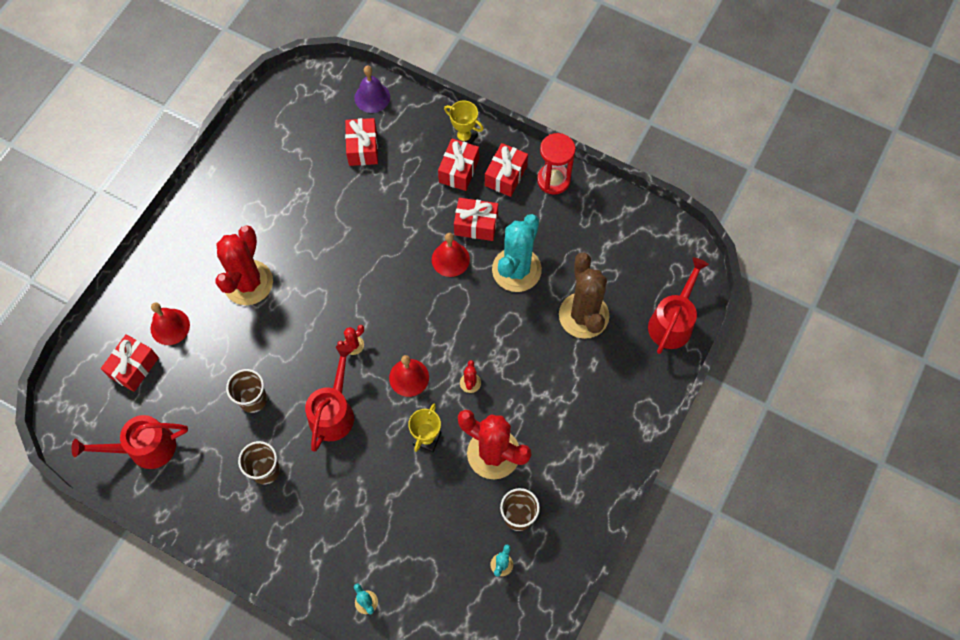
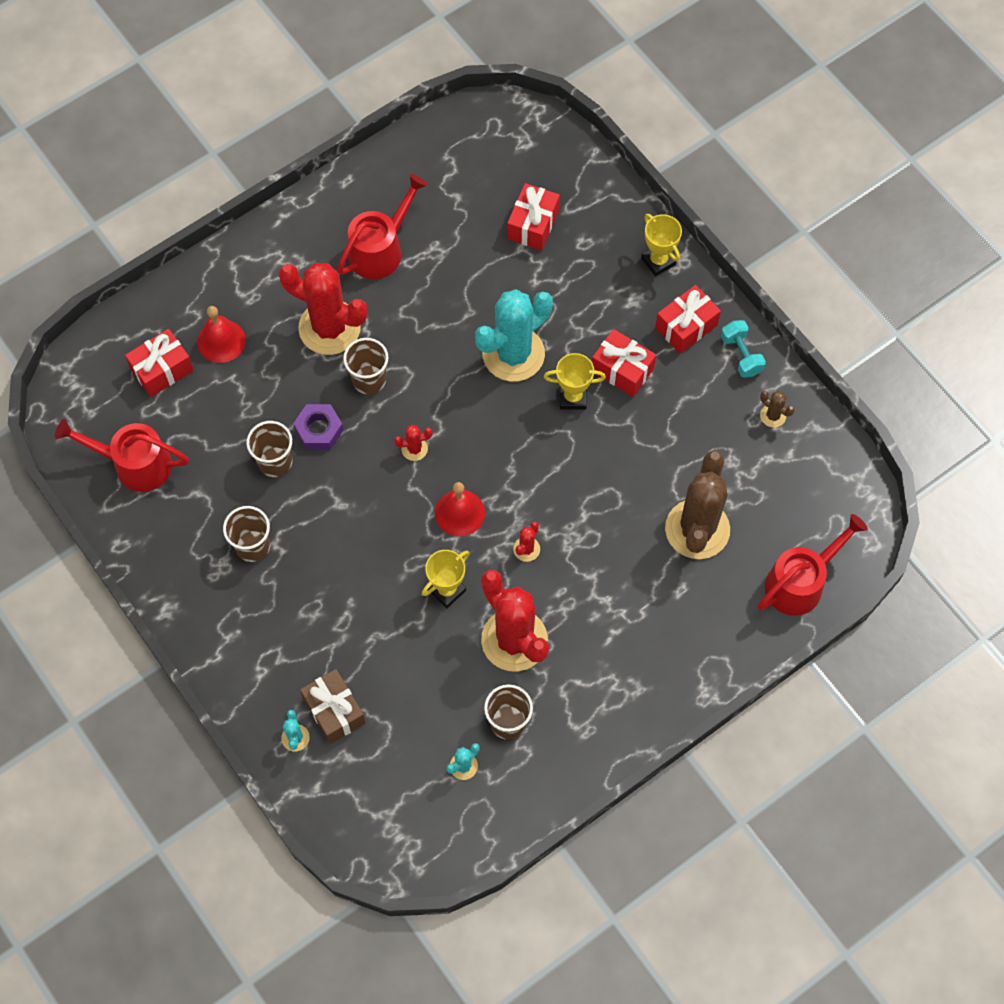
camera: 25 degrees right, 0 degrees up
(248, 283) = (329, 328): red cactus -> red cactus turned 75 degrees clockwise
(275, 361) = (319, 430): none -> purple nut
(295, 308) = (369, 379): none -> brown cup
(334, 411) = (357, 514): red watering can -> red watering can (381, 249)
(372, 97) = (573, 168): purple bell -> none
(386, 568) = (334, 711): none -> brown gift
(450, 259) = (572, 397): red bell -> yellow trophy
(459, 171) = (633, 297): red gift -> none
(516, 270) = (644, 442): turquoise cactus -> turquoise cactus (513, 354)
(553, 180) = (741, 355): red hourglass -> turquoise dumbbell
(596, 213) = (773, 415): none -> brown cactus

